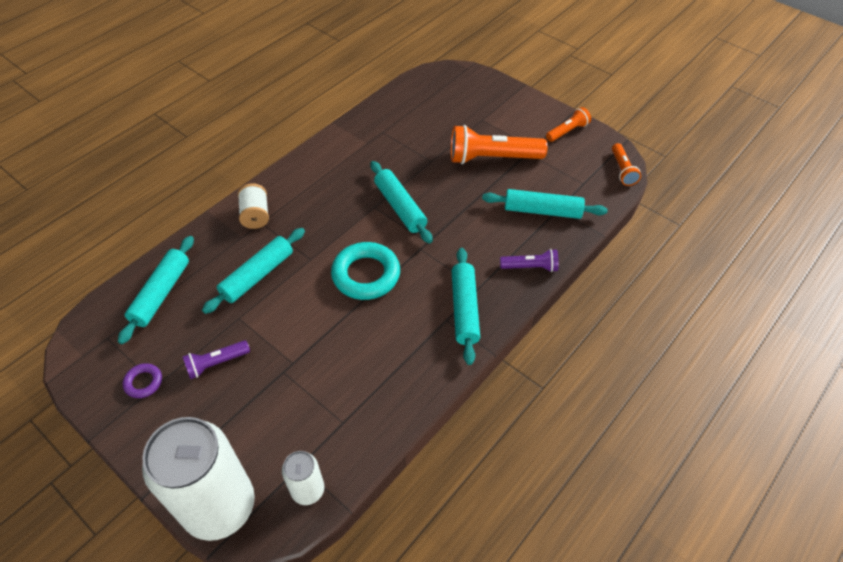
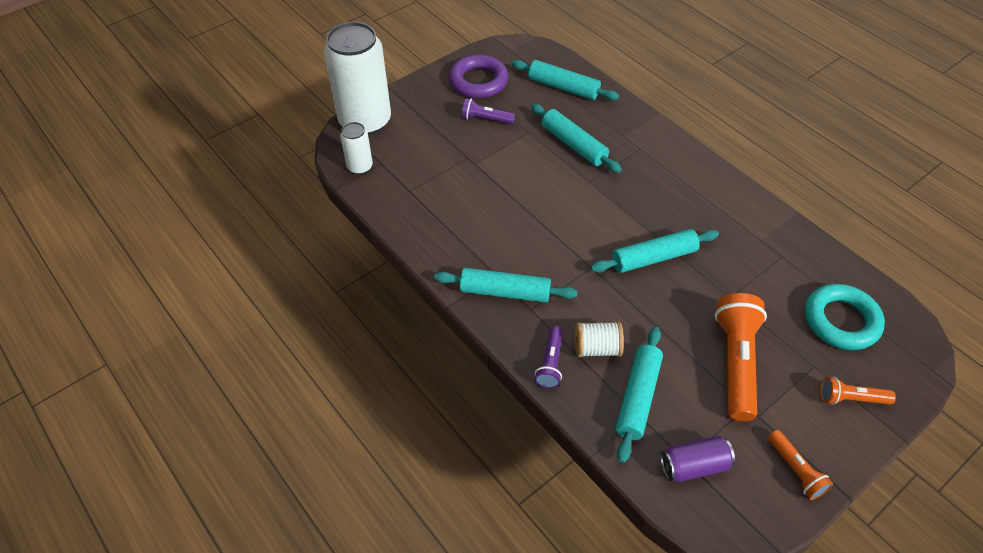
camera: 100 degrees right, 0 degrees up
(143, 382) = (478, 81): purple ring -> purple ring, size x2.02
(216, 363) = (485, 119): purple flashlight -> purple flashlight turned 60 degrees counterclockwise
(256, 215) = (650, 145): white spool -> white spool (597, 348)
(366, 275) = (562, 220): turquoise ring -> turquoise ring (841, 321)
(586, 179) = (693, 466): none -> purple can
(622, 170) = (711, 521): orange flashlight -> orange flashlight (850, 398)

